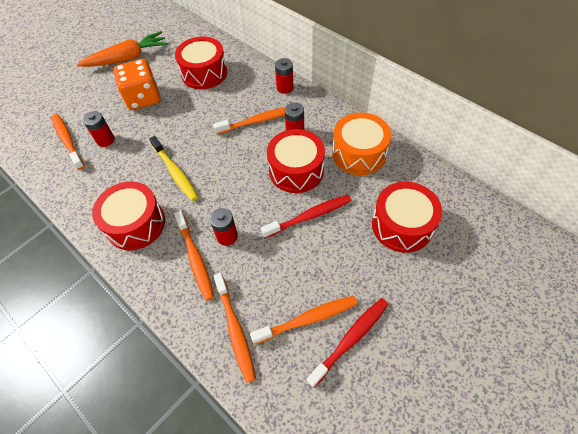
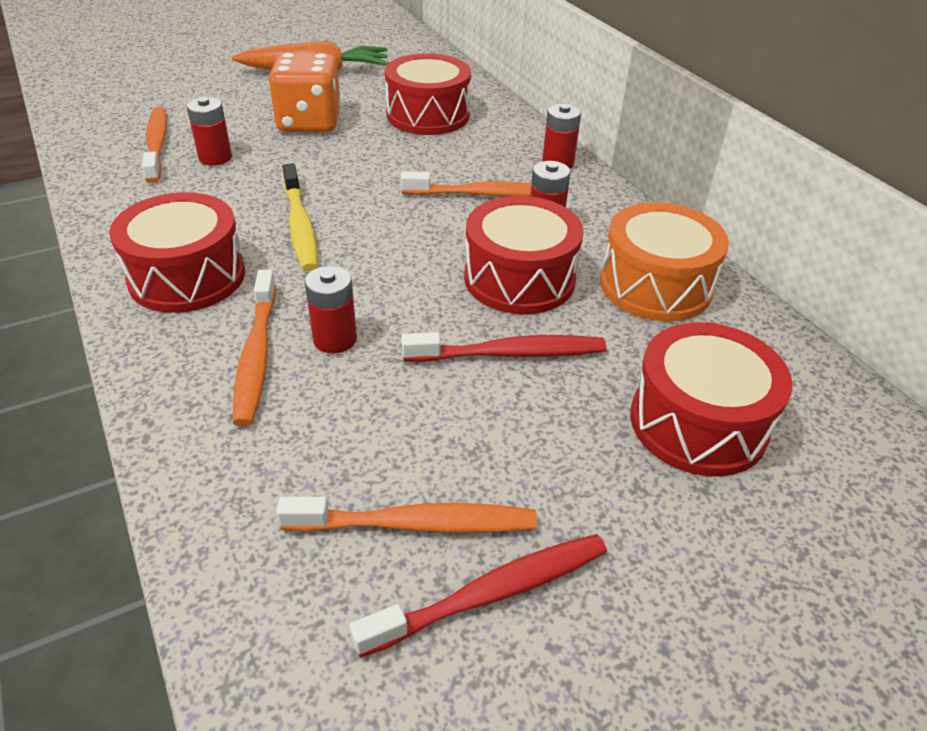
camera: 15 degrees right, 15 degrees down
(235, 329) = (260, 492): orange toothbrush -> none

